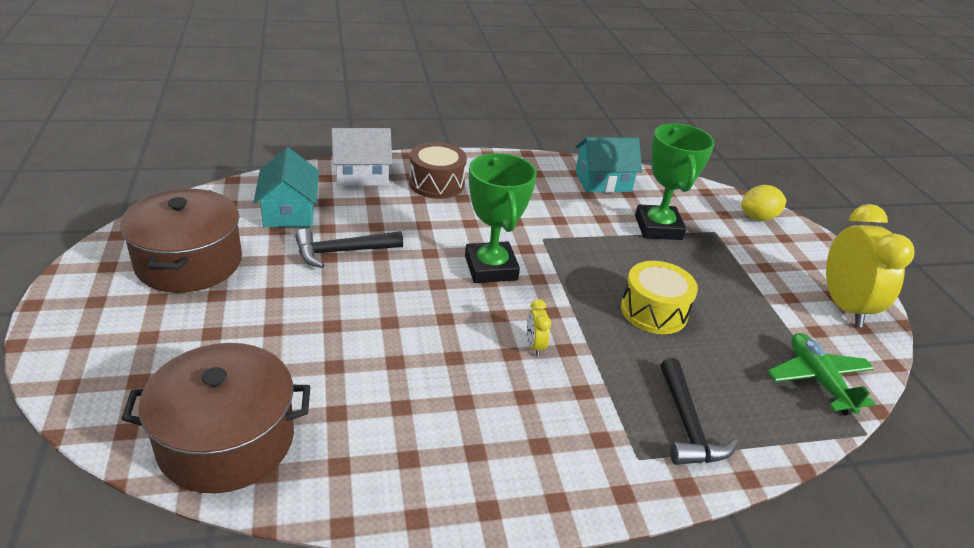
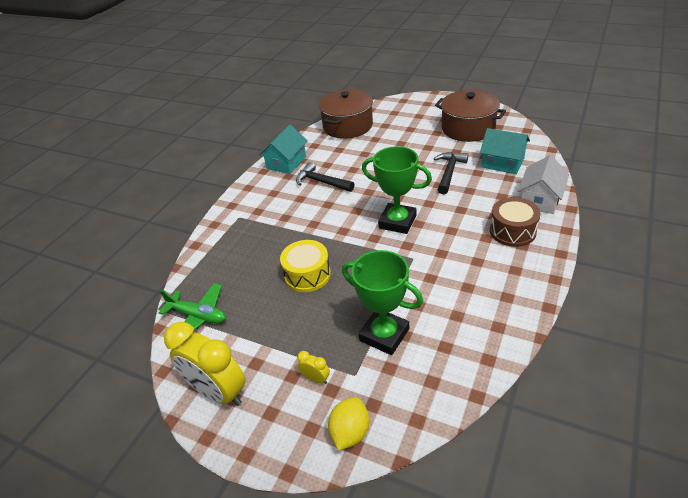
camera: 135 degrees right, 5 degrees up
(534, 346) = (325, 214): yellow clock -> yellow clock (316, 378)
(603, 181) = (473, 338): turquoise house -> turquoise house (286, 162)
(687, 425) = (235, 241): black hammer -> black hammer (321, 182)

